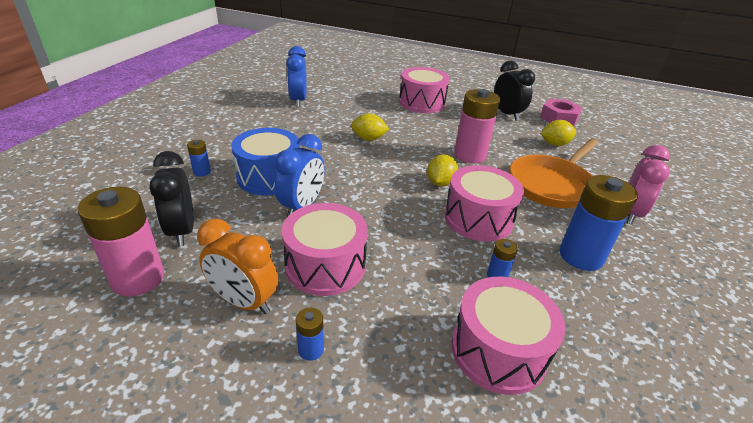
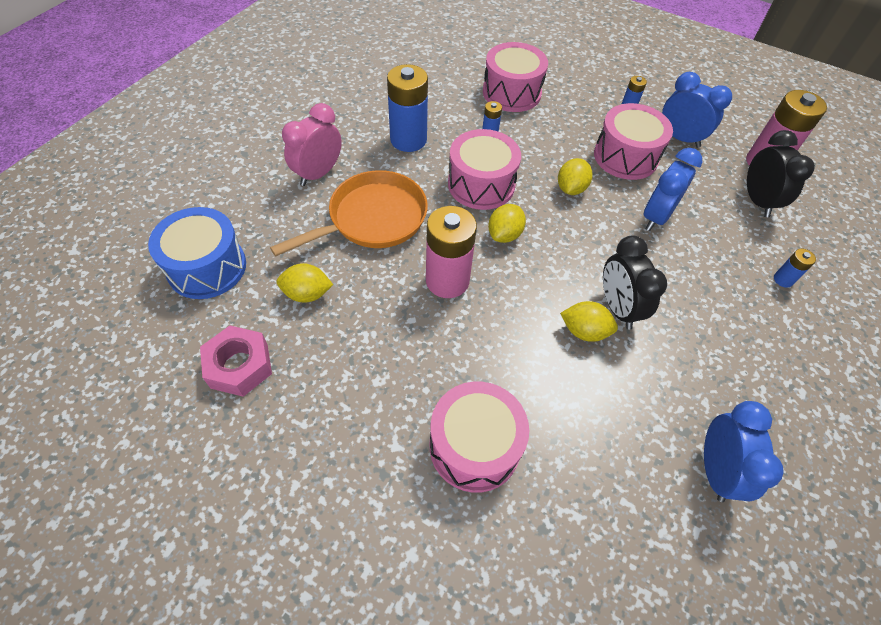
camera: 170 degrees left, 20 degrees up
(244, 302) = (679, 138): orange clock -> blue clock
(269, 177) = (702, 264): blue drum -> blue drum (207, 267)
(388, 223) = (571, 189): none -> yellow lemon
(507, 114) = (327, 388): black clock -> black clock (617, 308)

